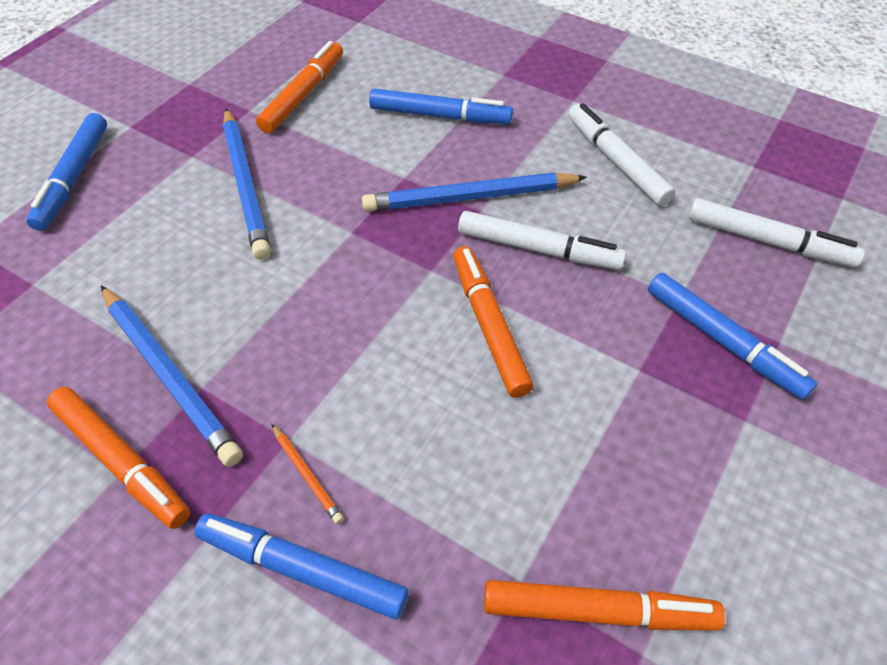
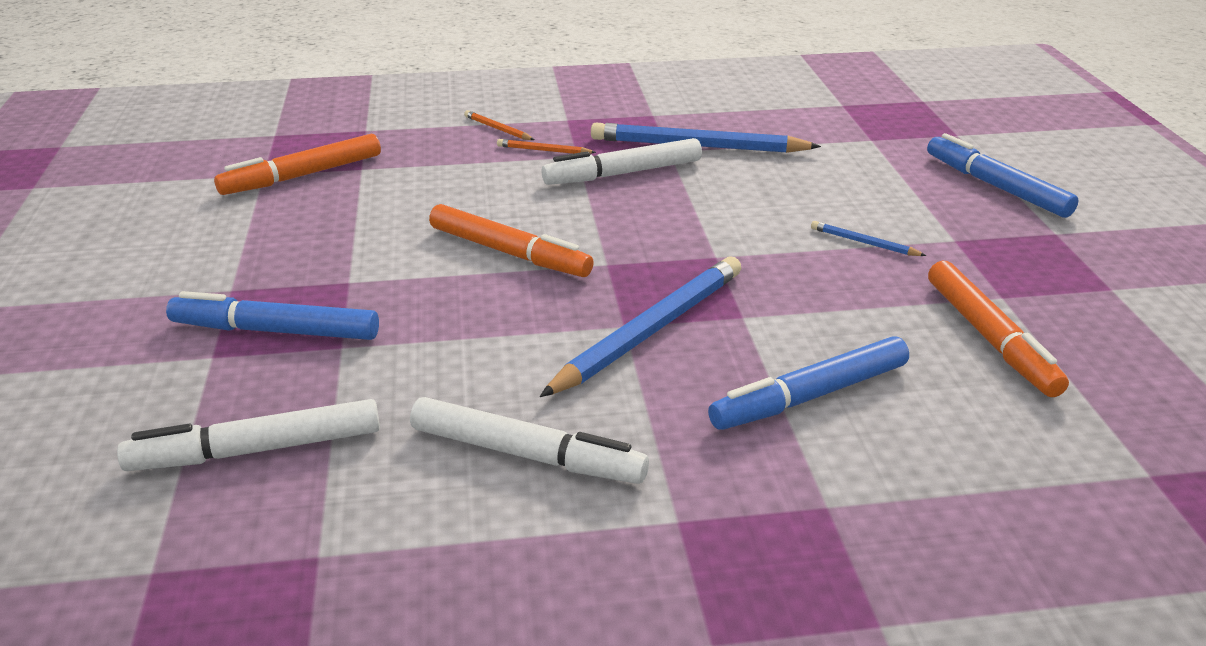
camera: 140 degrees right, 20 degrees down
(121, 461) = (659, 117): orange marker -> none
(246, 185) = (864, 243): blue pencil -> blue pencil, size x0.44
(302, 569) = (497, 129): blue marker -> orange pencil
(538, 249) = (525, 320): white marker -> white marker (623, 173)

